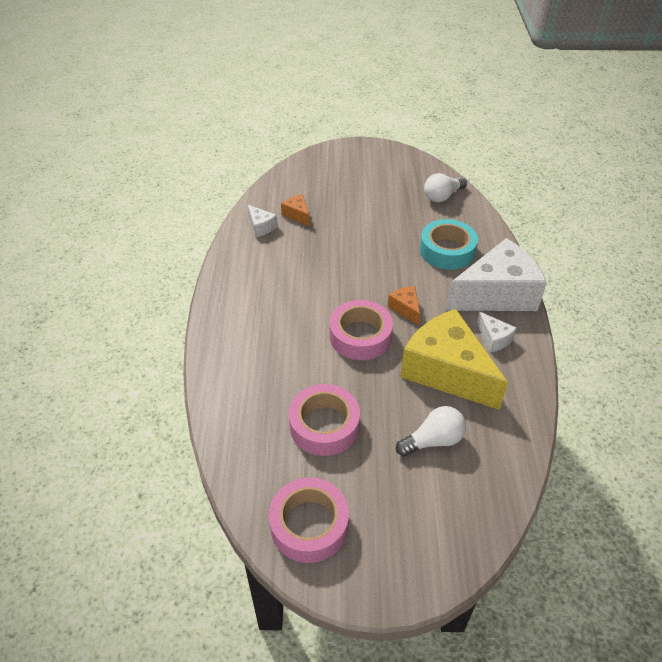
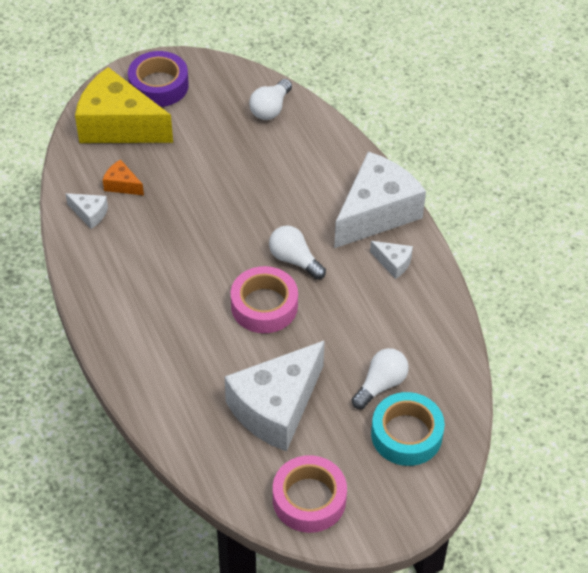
camera: 25 degrees left, 5 degrees up
(324, 425) = (276, 408): pink tape -> white cheese
(364, 160) = (159, 85): none -> purple tape
(405, 308) = (294, 260): orange cheese -> white light bulb
(446, 371) = (363, 313): yellow cheese -> yellow cheese (118, 125)
(447, 251) = (305, 177): turquoise tape -> turquoise tape (406, 434)

